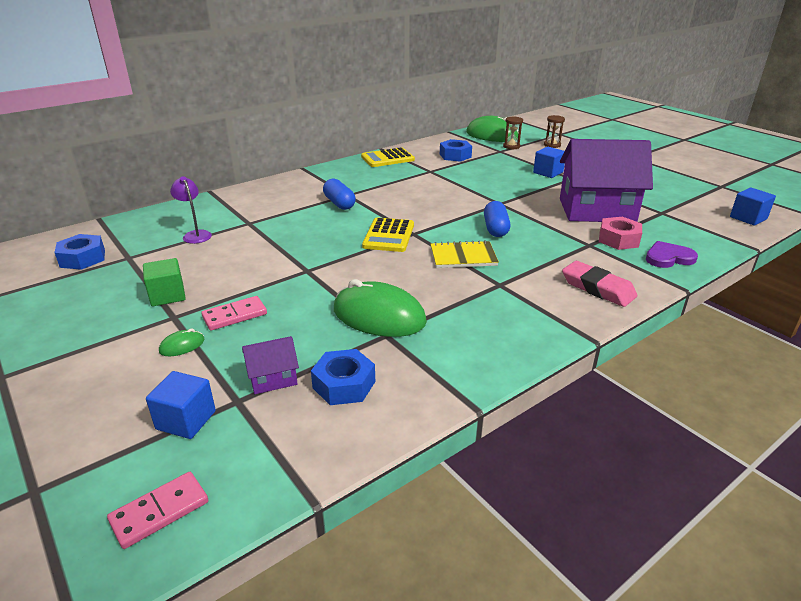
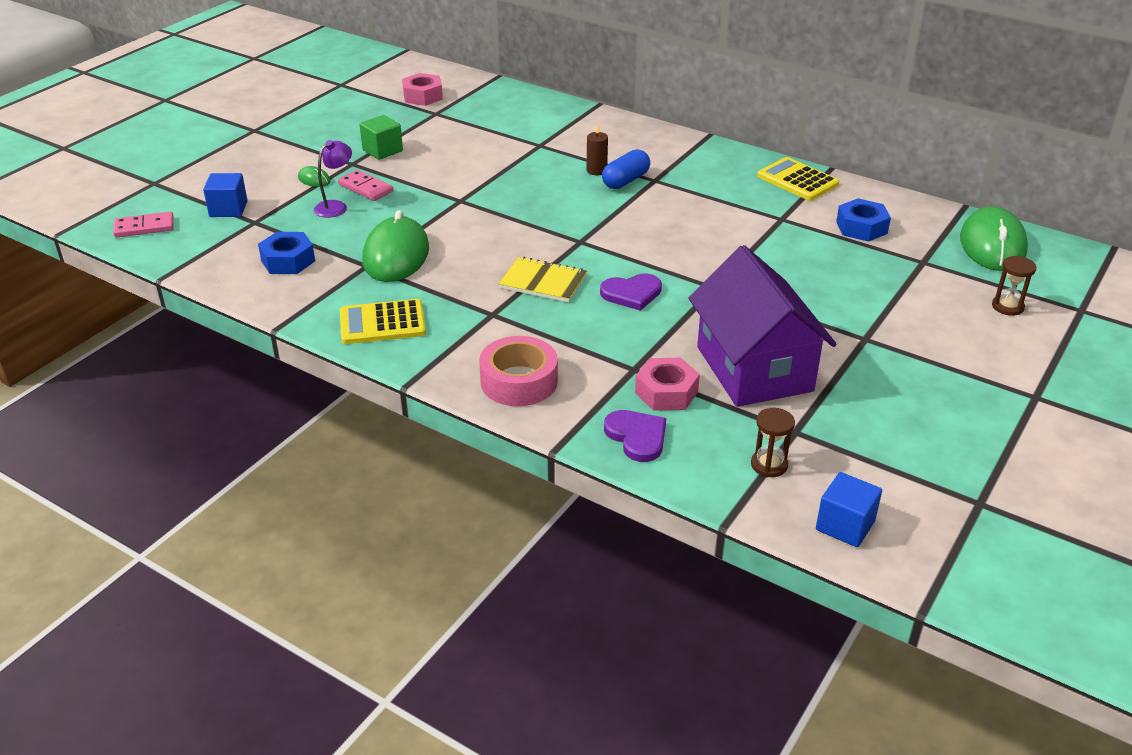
camera: 70 degrees right, 5 degrees up
(83, 258) = (423, 96): blue nut -> pink nut
(160, 512) = (144, 227): pink domino -> pink domino turned 45 degrees counterclockwise
(195, 234) = (497, 127): purple lamp -> purple lamp (336, 206)
(273, 378) = (285, 228): purple house -> none
(314, 210) = (596, 170): none -> brown candle
(389, 236) = (564, 227): yellow calculator -> yellow calculator (382, 323)
(463, 256) = (543, 282): yellow notebook -> yellow notebook turned 45 degrees counterclockwise
(495, 229) = (632, 293): blue capsule -> purple heart
(511, 146) = (956, 269): brown hourglass -> brown hourglass (769, 465)
(548, 172) = (869, 314): blue cube -> none
(597, 288) = (519, 381): pink eraser -> pink tape

